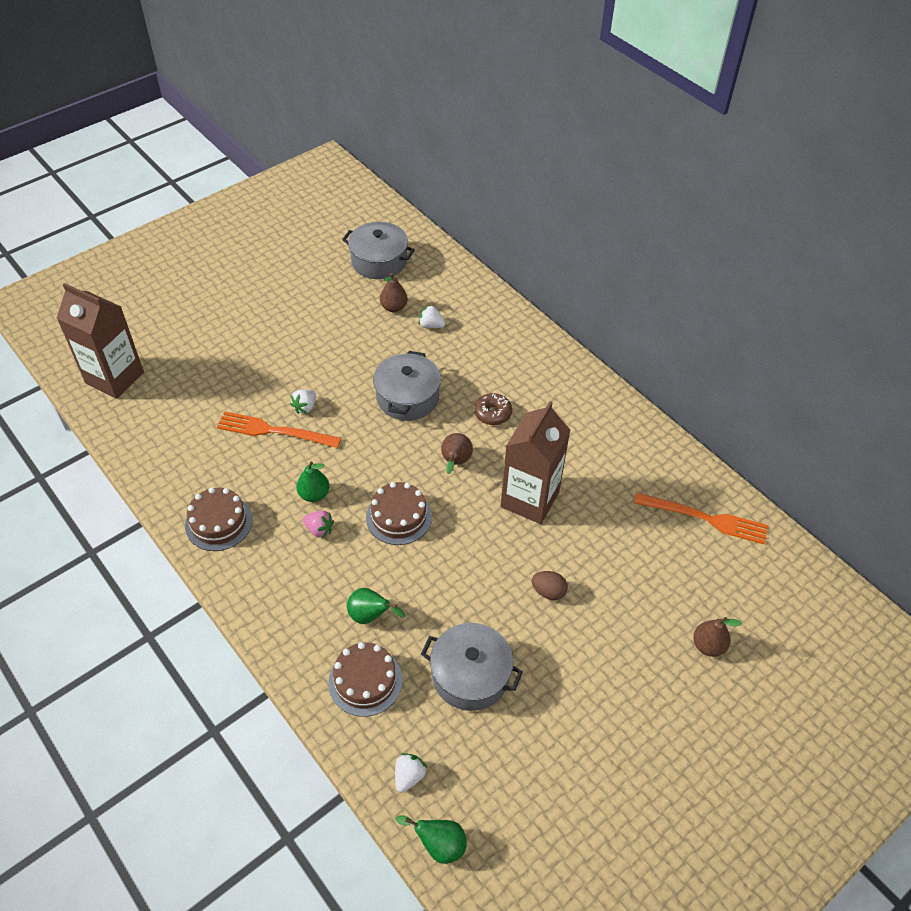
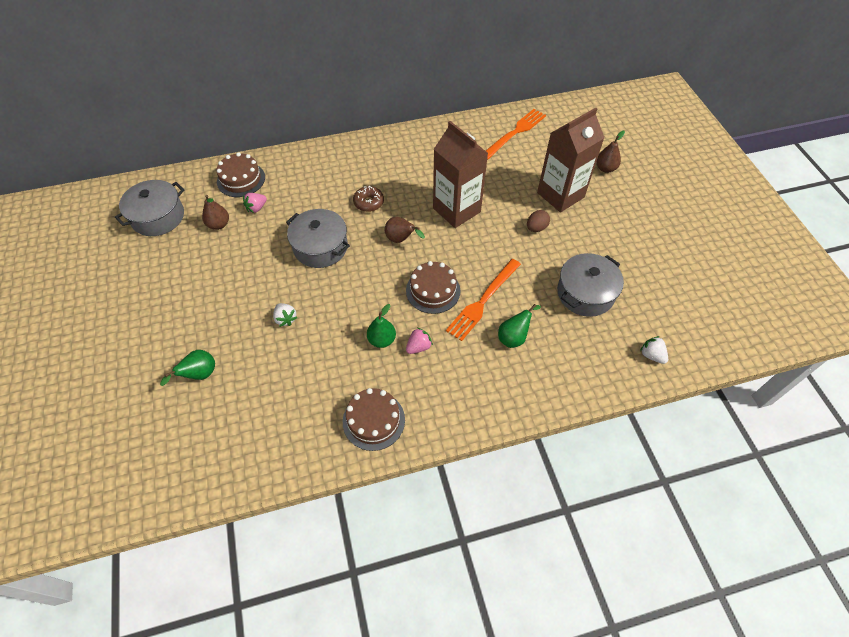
camera: 65 degrees left, 5 degrees up
(115, 378) = (140, 471): brown carton -> brown carton (560, 195)
(274, 431) = (298, 349): orange fork -> orange fork (483, 301)
(365, 681) = (568, 358): brown cake -> brown cake (241, 179)
(431, 325) = (256, 208): white strawberry -> pink strawberry
(439, 844) = (705, 354): green pear -> green pear (199, 374)

